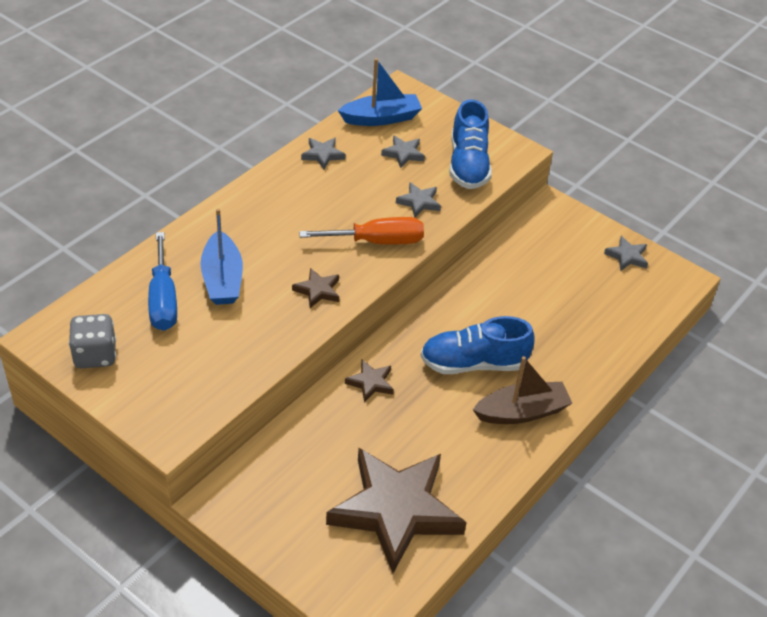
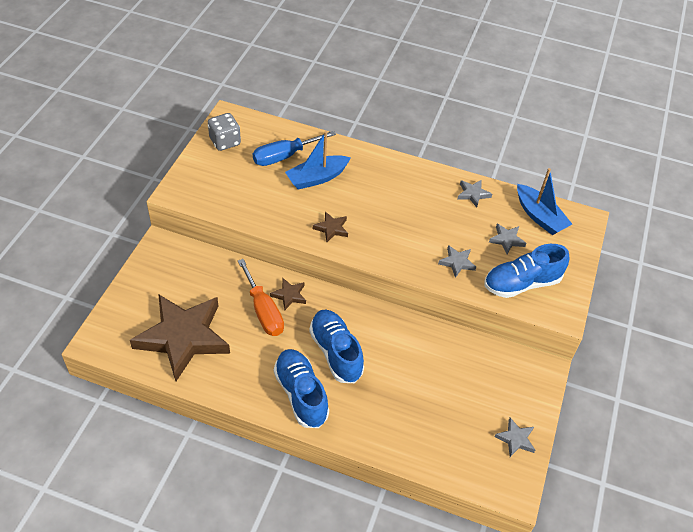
camera: 70 degrees right, 5 degrees up
(377, 241) = (399, 248): orange screwdriver -> orange screwdriver (263, 311)
(522, 412) = (301, 394): brown boat -> blue shoe

